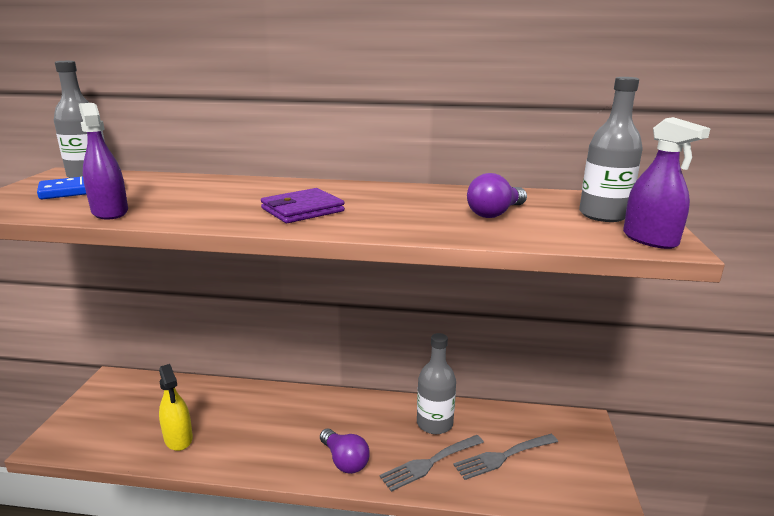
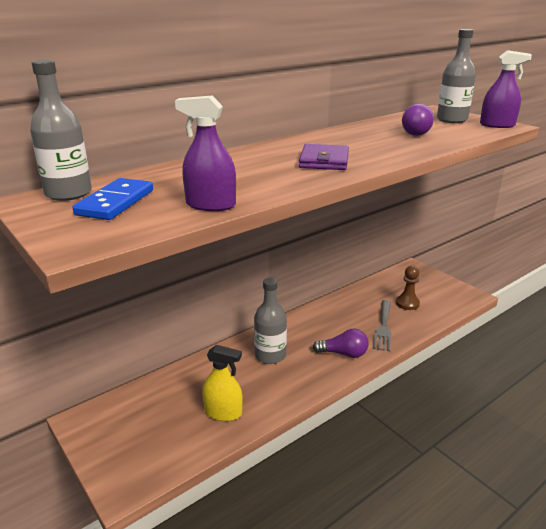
camera: 45 degrees left, 5 degrees up
(434, 423) = (353, 308): grey bottle -> grey bottle (270, 355)
(502, 457) = (407, 303): grey fork -> brown pawn

